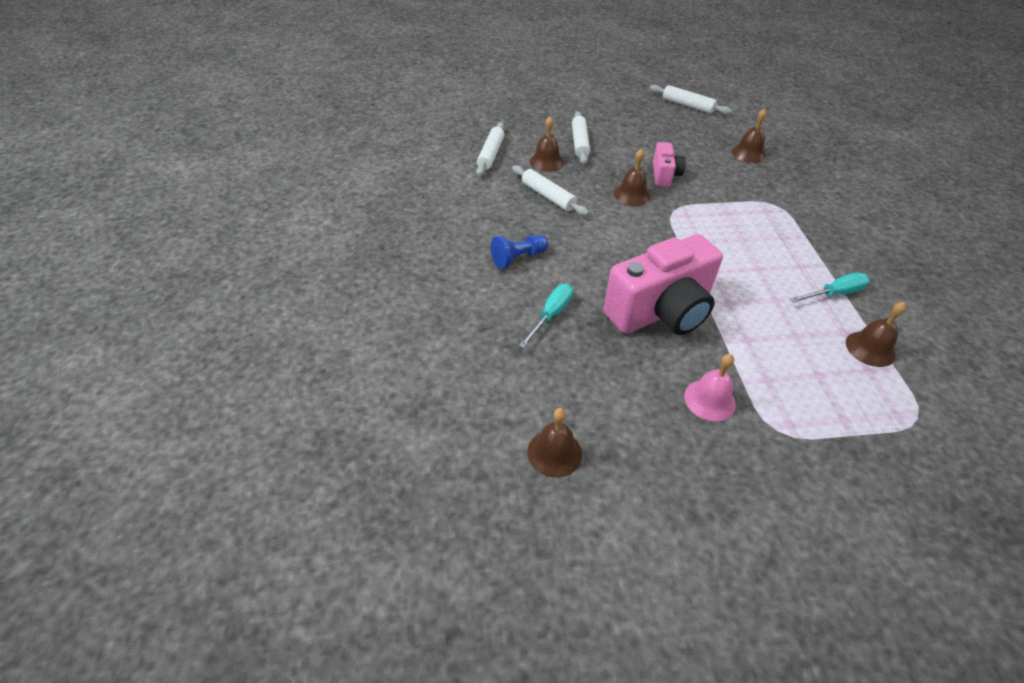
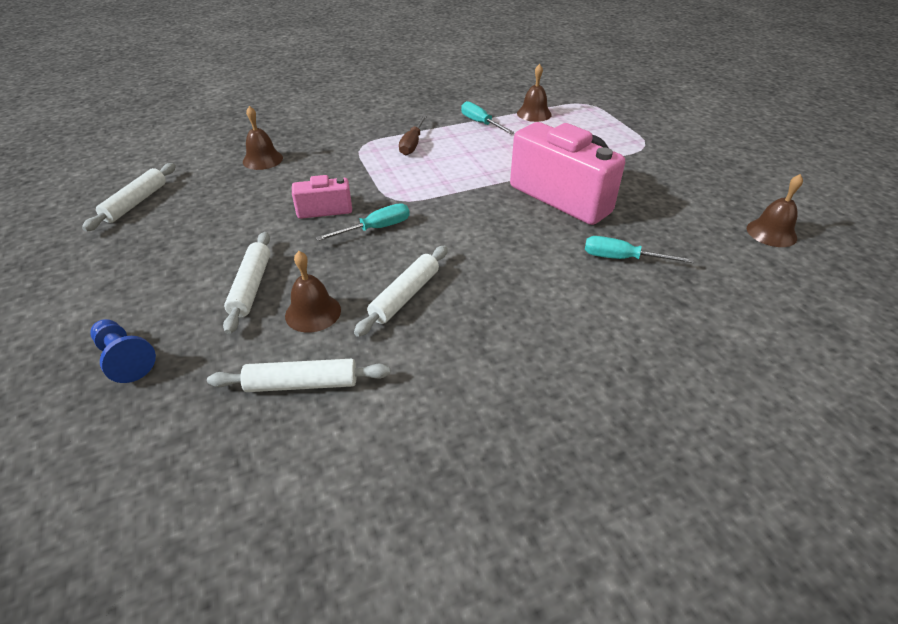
camera: 105 degrees left, 5 degrees down
(518, 258) = (549, 299): blue pawn -> blue pawn (125, 359)
(580, 143) = (251, 287): white rolling pin -> white rolling pin turned 75 degrees counterclockwise
(632, 195) = (376, 228): brown bell -> turquoise screwdriver
(709, 400) = (644, 170): pink bell -> none
(778, 235) = (412, 144): none -> brown screwdriver

